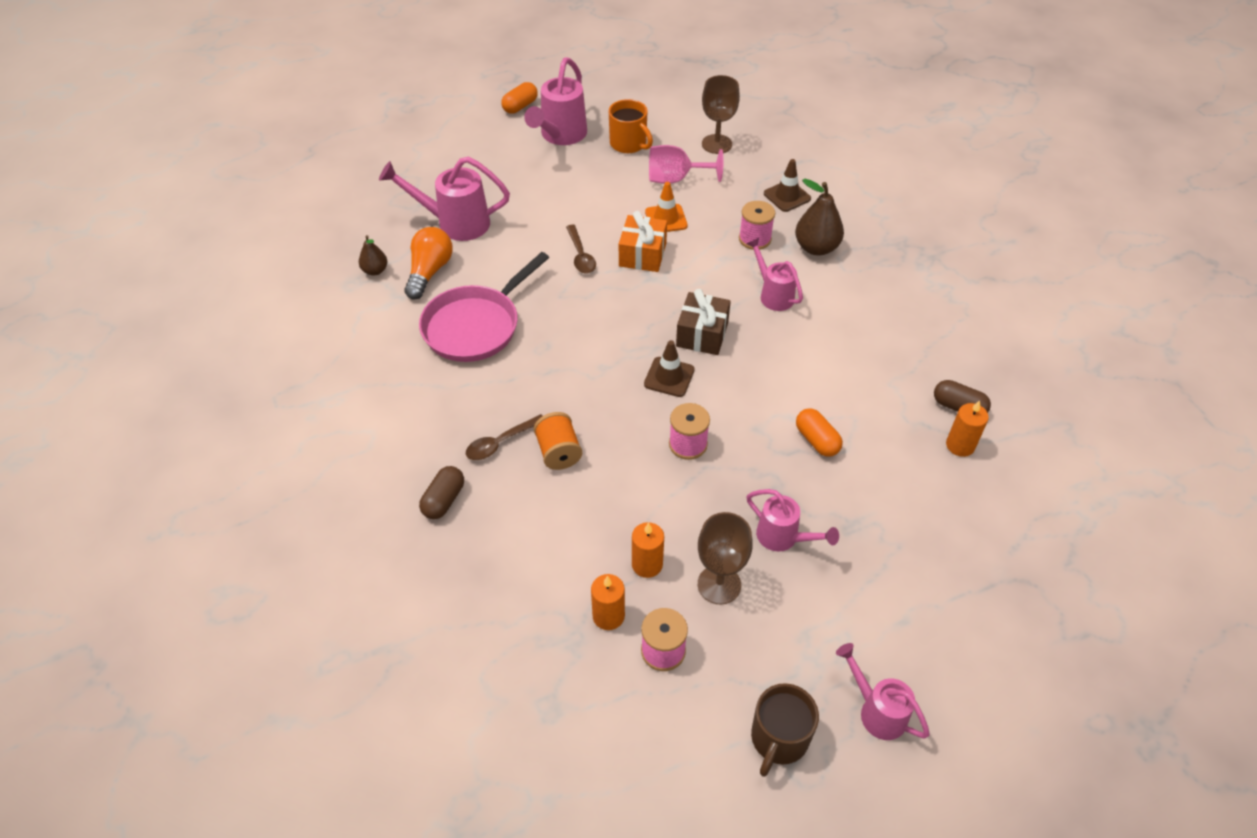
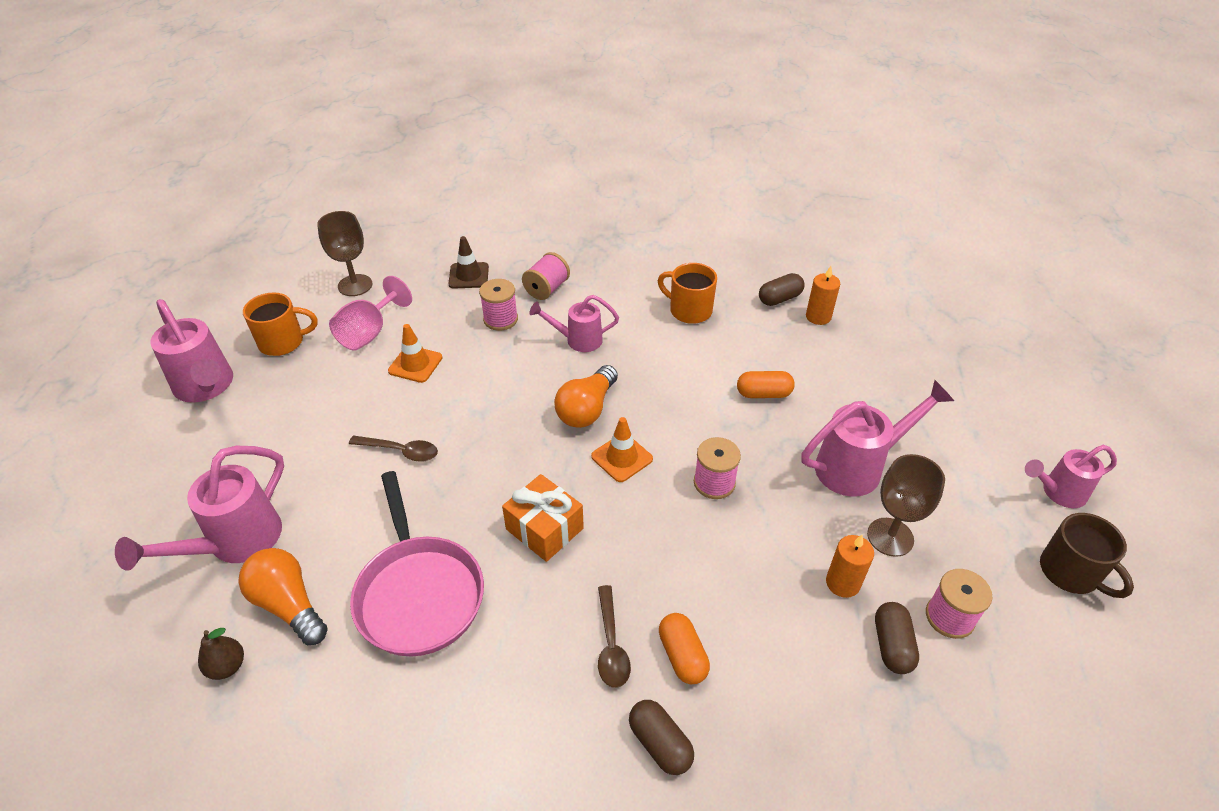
camera: 60 degrees left, 5 degrees down
(520, 106) = (117, 399): orange capsule -> orange capsule (682, 656)
(558, 452) = (659, 594): orange spool -> none
(608, 616) = (892, 645): orange candle -> brown capsule
(642, 254) = (446, 403): orange gift -> orange gift (544, 529)
(669, 377) = (622, 458): brown traffic cone -> orange traffic cone
(702, 334) = (587, 409): brown gift -> orange light bulb
(783, 538) = (858, 466): pink watering can -> pink watering can, size x1.58
(816, 248) = (547, 289): brown pear -> pink spool
(877, 349) = (689, 310): none -> orange mug

